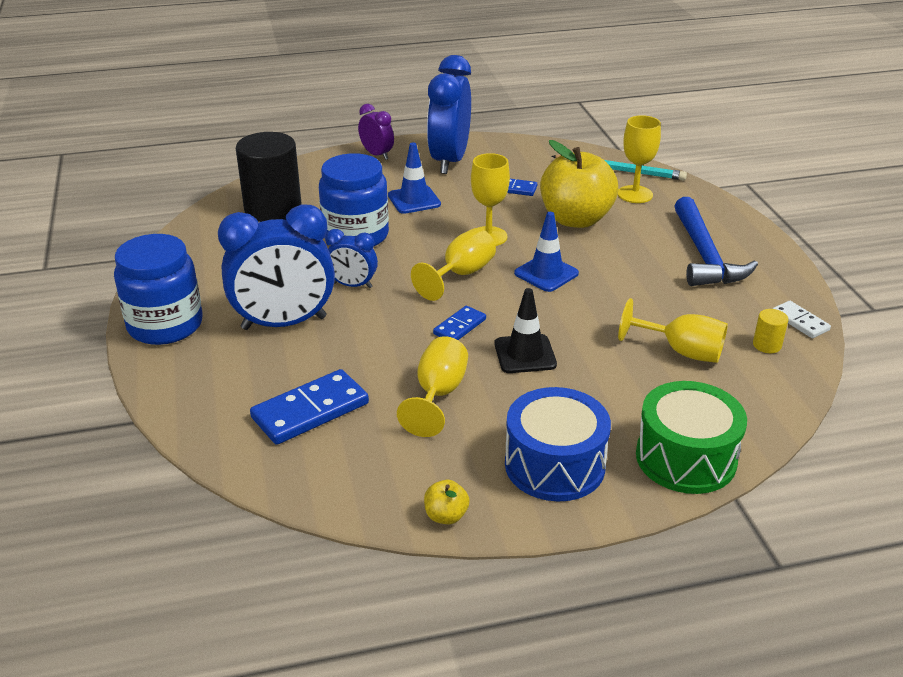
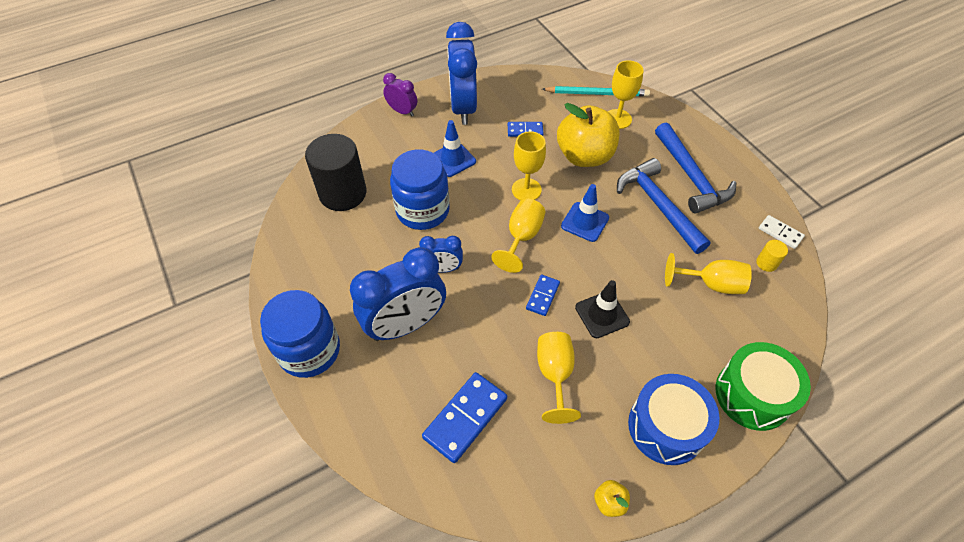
camera: 15 degrees left, 20 degrees up
(648, 274) = (658, 205): none -> blue hammer

